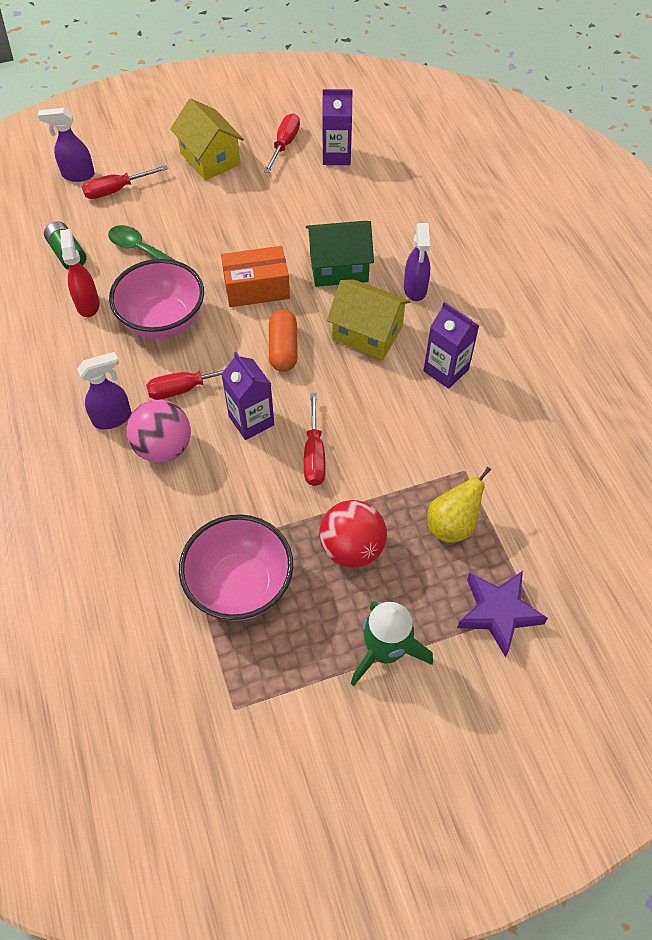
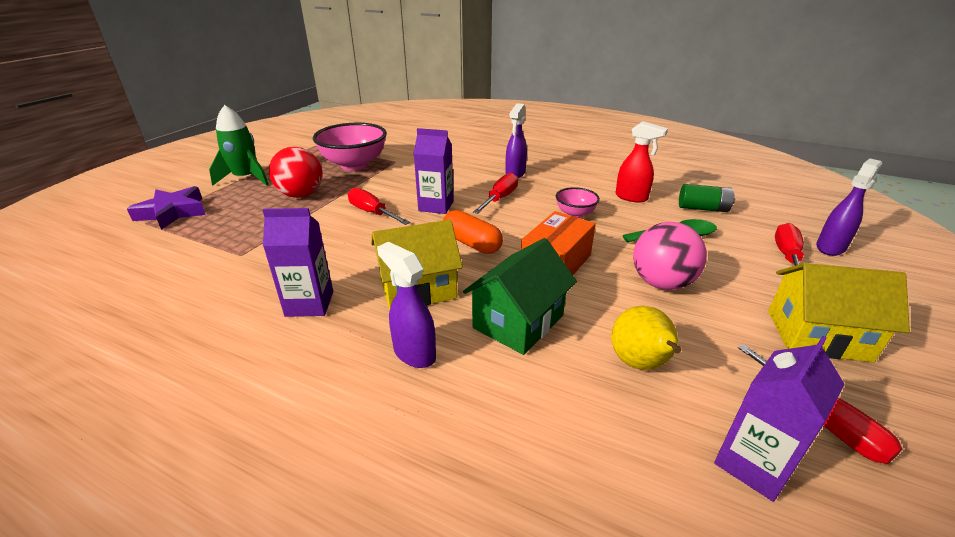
camera: 135 degrees right, 25 degrees down
(163, 321) = (575, 214): pink bowl -> pink bowl, size x0.50
(163, 448) = (468, 178): pink ball -> pink ball (661, 283)
(452, 525) = (233, 228): yellow pear -> yellow pear (640, 364)

